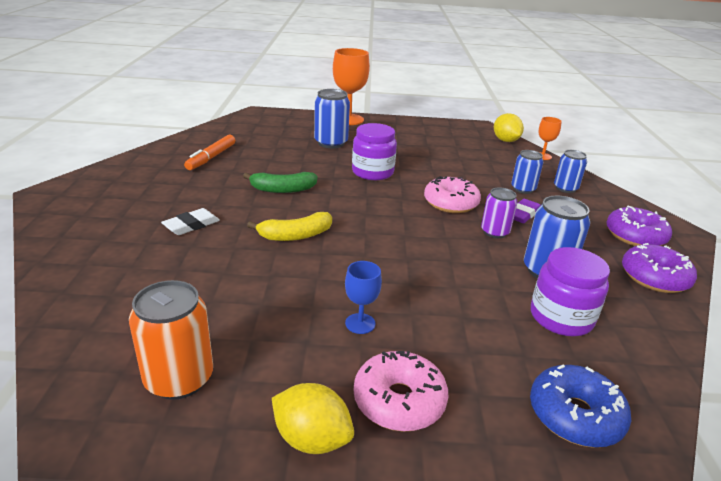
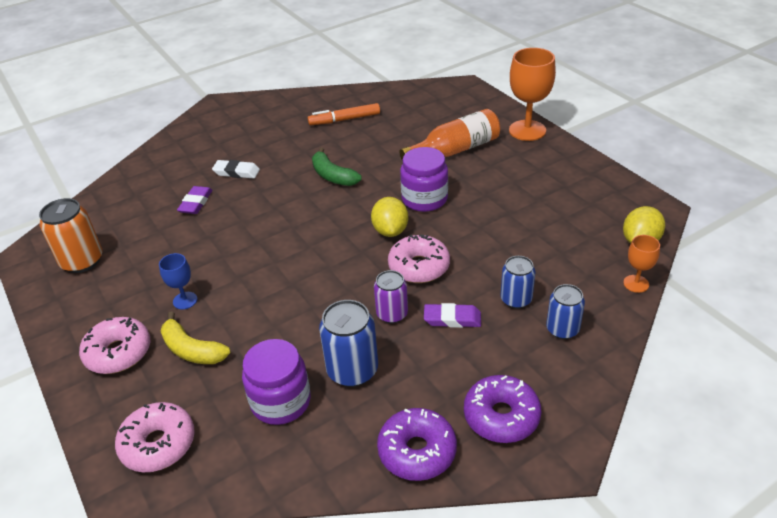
camera: 60 degrees right, 10 degrees up
(202, 263) = (196, 203): none -> purple eraser
(295, 235) = (269, 218): yellow banana -> yellow banana (192, 350)
(312, 439) = (65, 333): yellow lemon -> yellow lemon (390, 231)
(331, 143) = (455, 150): blue can -> orange bottle
(575, 415) = (158, 444): blue donut -> pink donut

